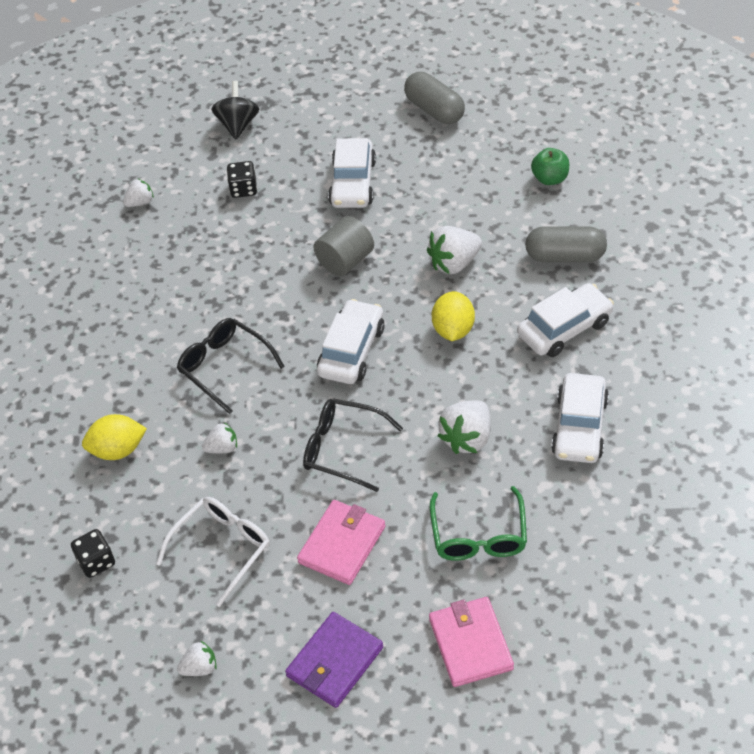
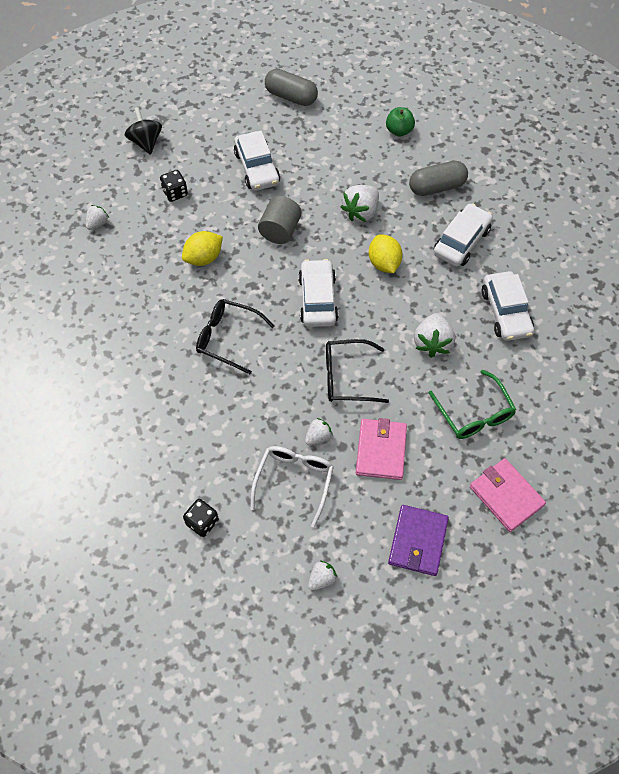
camera: 25 degrees left, 10 degrees up
(118, 450) = (176, 428): yellow lemon -> yellow lemon (204, 258)
(222, 448) = (257, 402): white strawberry -> white strawberry (318, 437)

